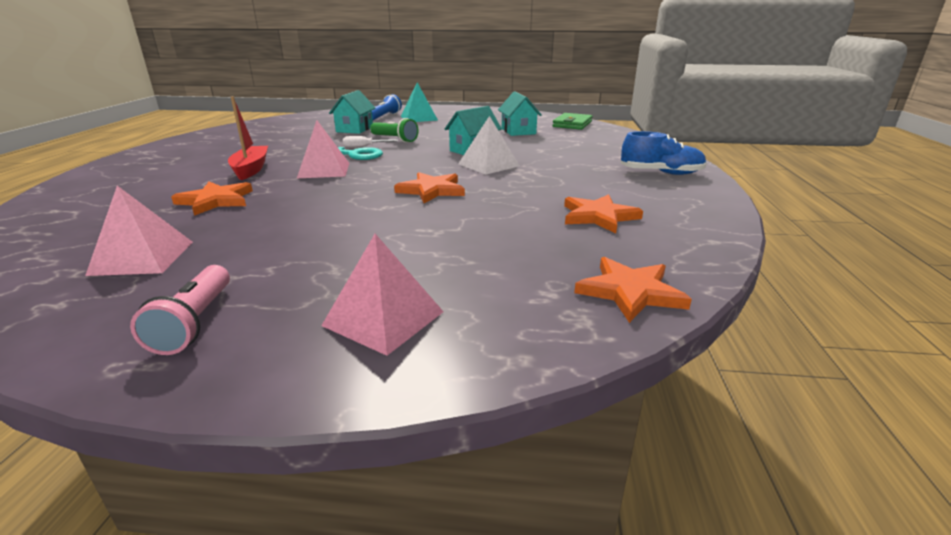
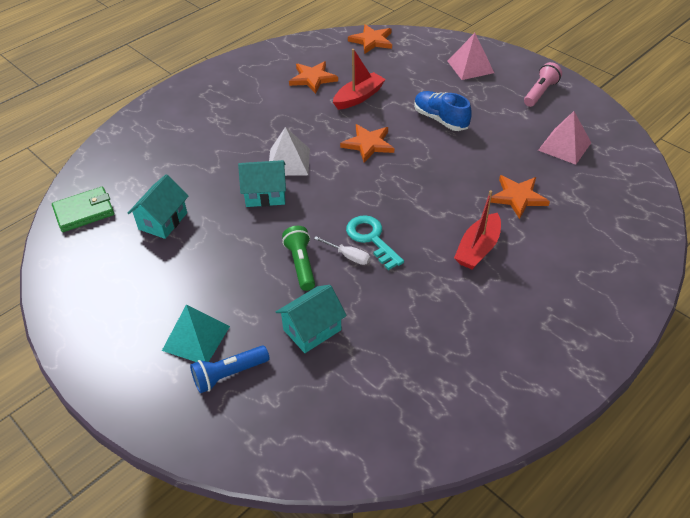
camera: 140 degrees left, 20 degrees up
(324, 170) = (418, 215): pink pyramid -> none
(508, 218) = (358, 97): none -> red boat
(661, 173) = (202, 96): blue shoe -> blue shoe (440, 119)

